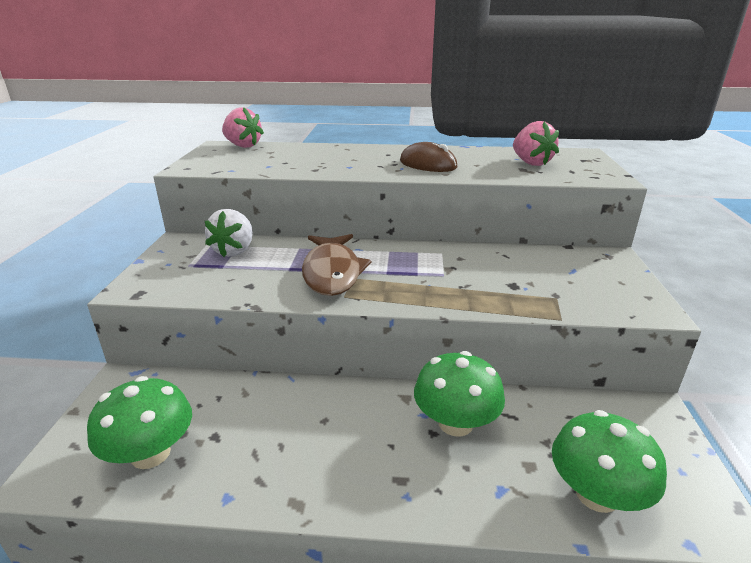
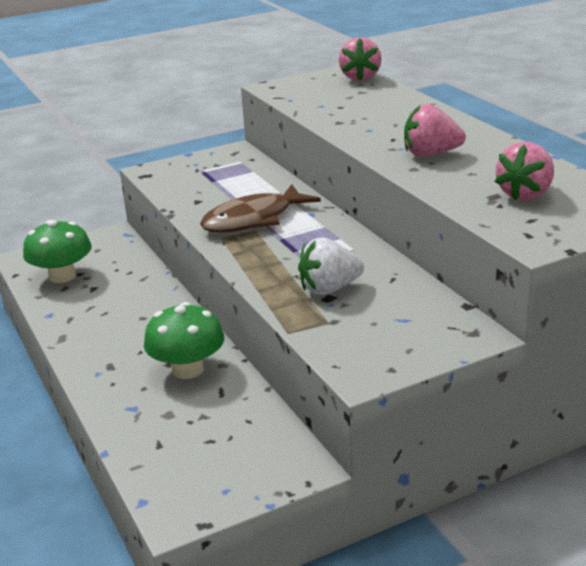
camera: 60 degrees right, 0 degrees up
(234, 251) = (243, 174): white strawberry -> white strawberry (329, 289)
(428, 164) = (431, 154): brown mouse -> pink strawberry
(596, 494) = (161, 450): green mushroom -> none

